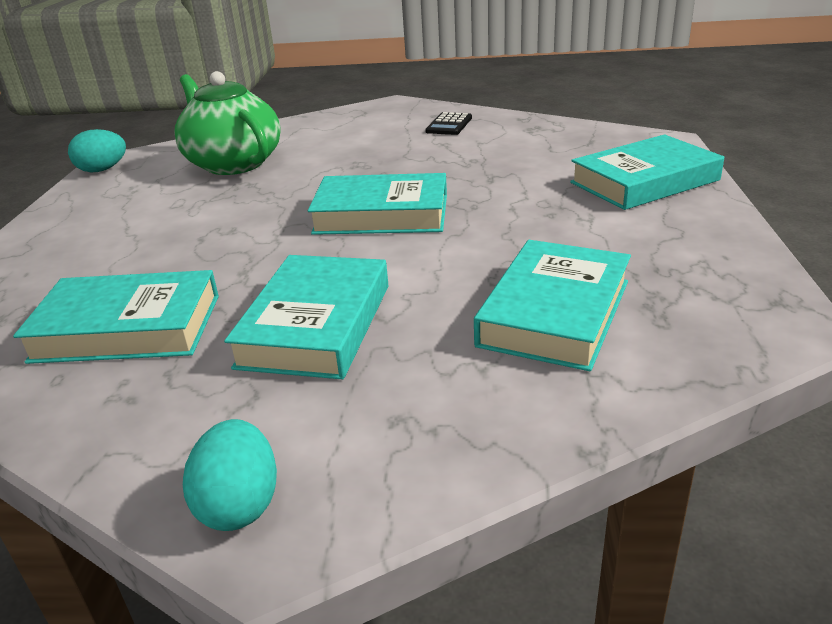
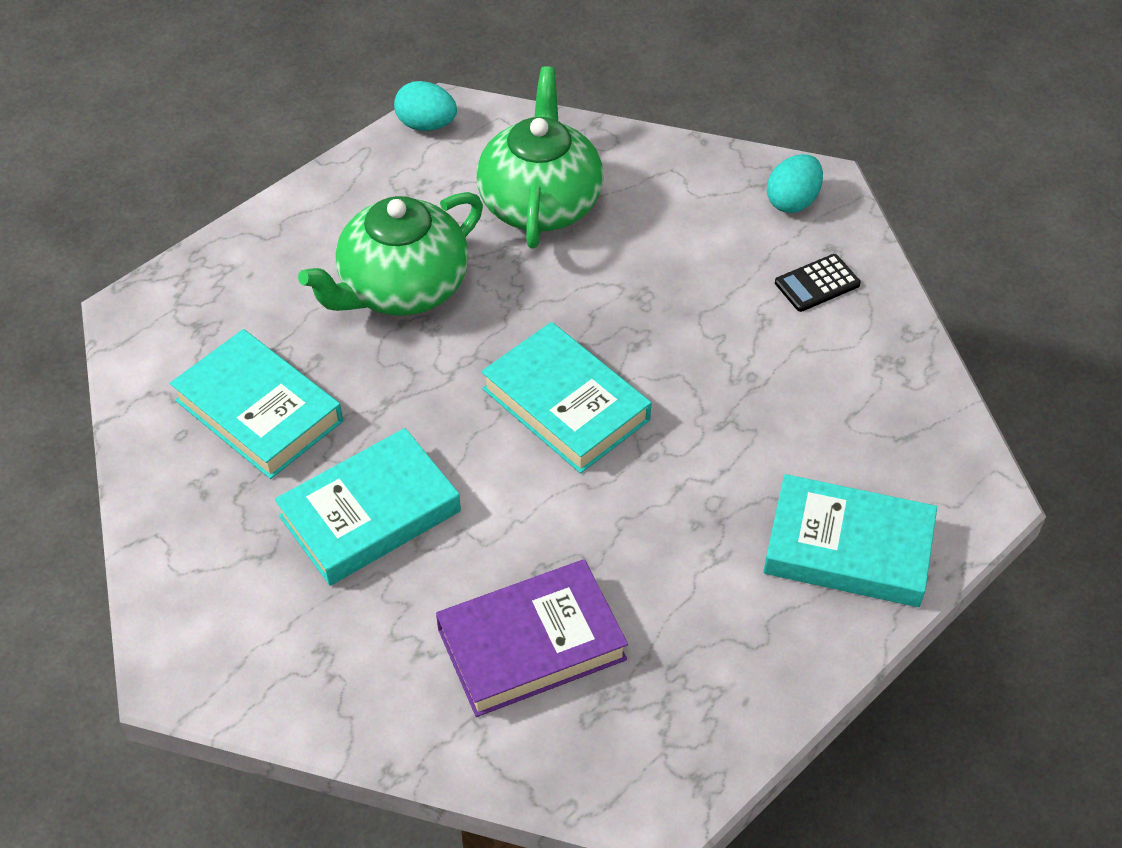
camera: 40 degrees right, 20 degrees up
(179, 226) = (402, 288): none -> green teapot
(239, 504) = (184, 638): turquoise egg -> turquoise egg (792, 201)
(555, 313) = (531, 644): turquoise book -> purple book

